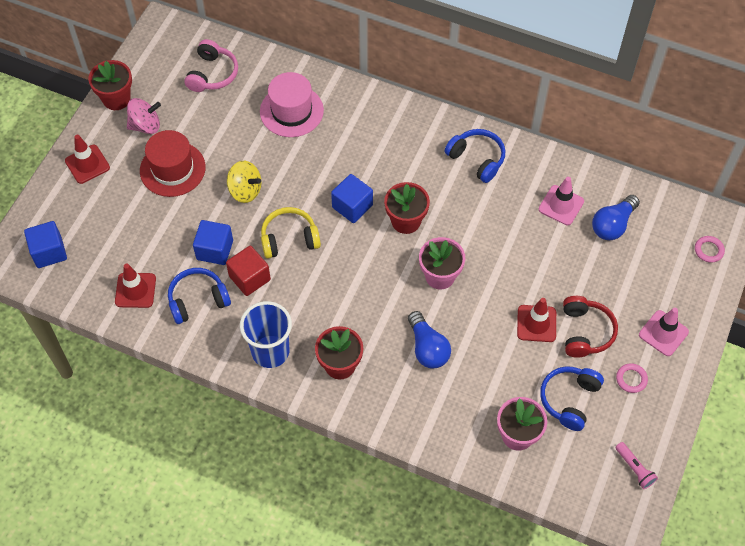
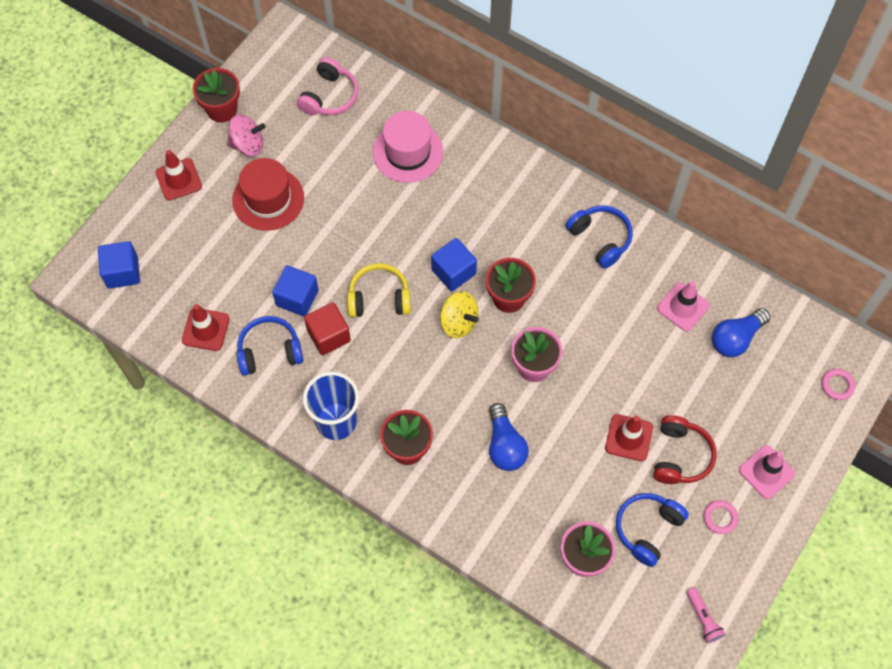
camera: 10 degrees right, 5 degrees up
(245, 190) = (341, 236): yellow spinning top -> yellow spinning top (458, 322)

